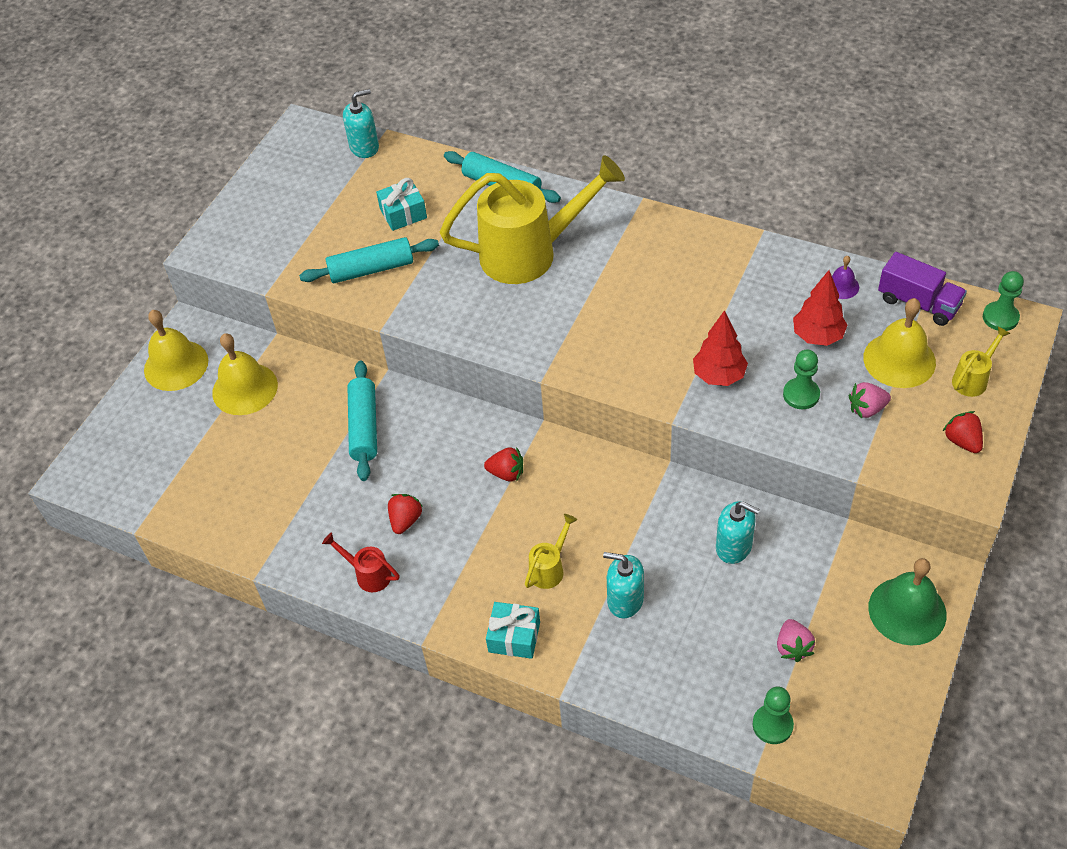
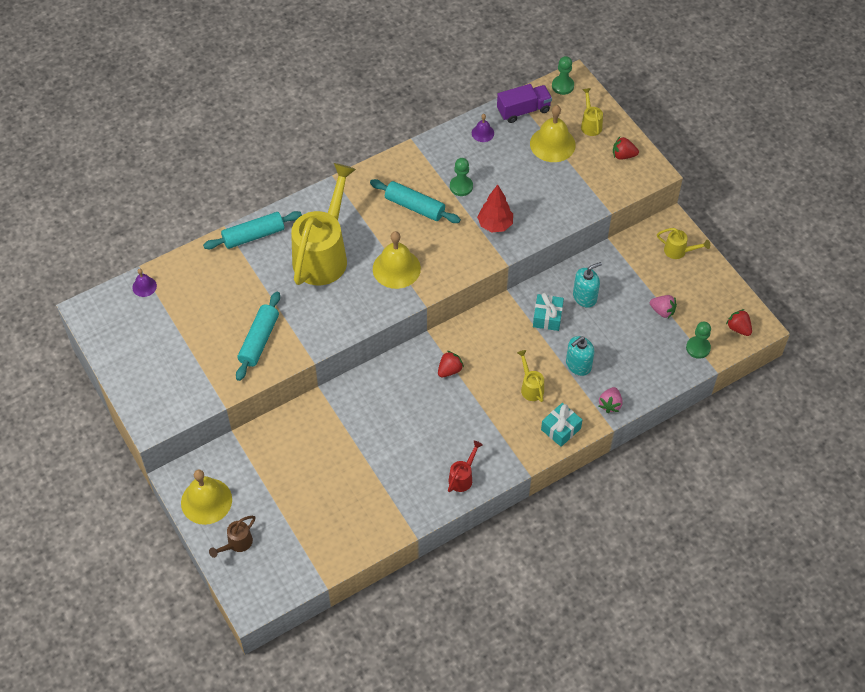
camera: 60 degrees left, 5 degrees up
(140, 421) = (236, 544): none -> brown watering can
(245, 388) = (263, 471): yellow bell -> yellow bell (396, 268)
(364, 147) = (144, 286): turquoise soap dispenser -> purple bell
(364, 427) = (352, 422): turquoise rolling pin -> turquoise rolling pin (414, 206)
(368, 574) = (463, 477): red watering can -> red watering can turned 150 degrees clockwise
(403, 213) = (227, 298): turquoise gift -> turquoise gift (547, 317)
(405, 520) = (440, 438): red strawberry -> red strawberry (738, 328)
(801, 395) = (538, 199): green pawn -> green pawn (461, 186)
(817, 336) = (507, 166): red tree -> none
(867, 409) = (571, 178): pink strawberry -> pink strawberry (610, 404)
(907, 611) = (679, 251): green bell -> yellow watering can

